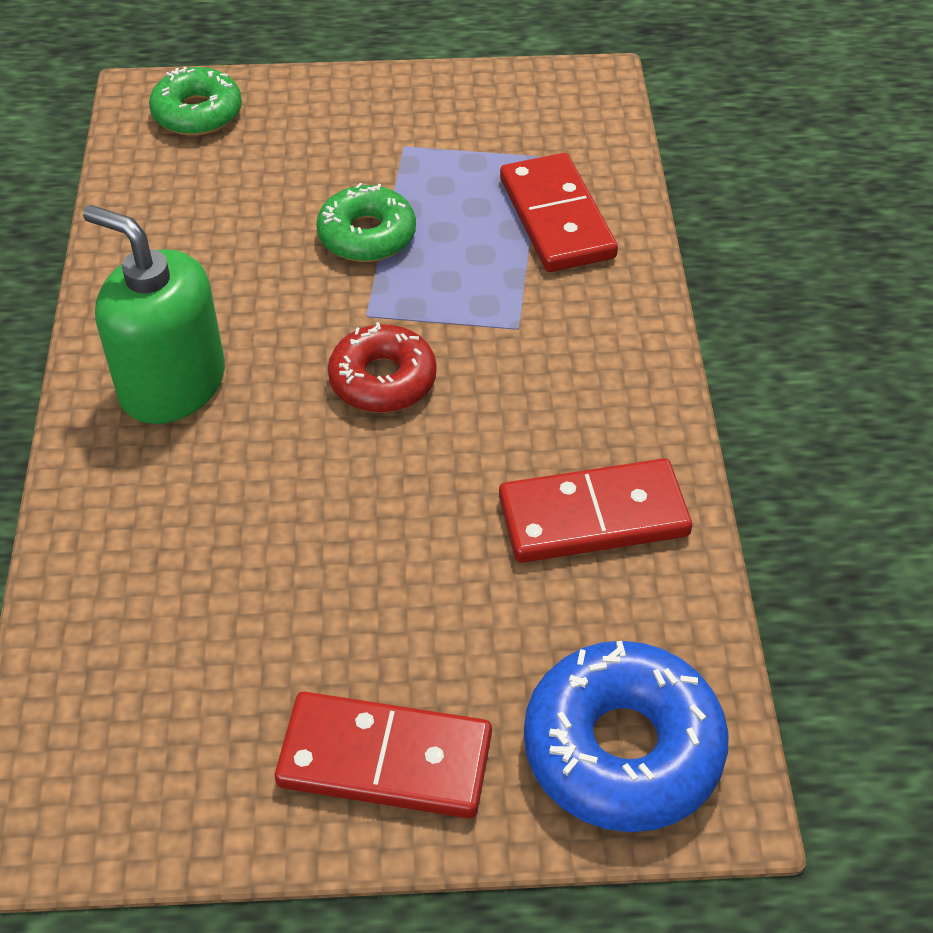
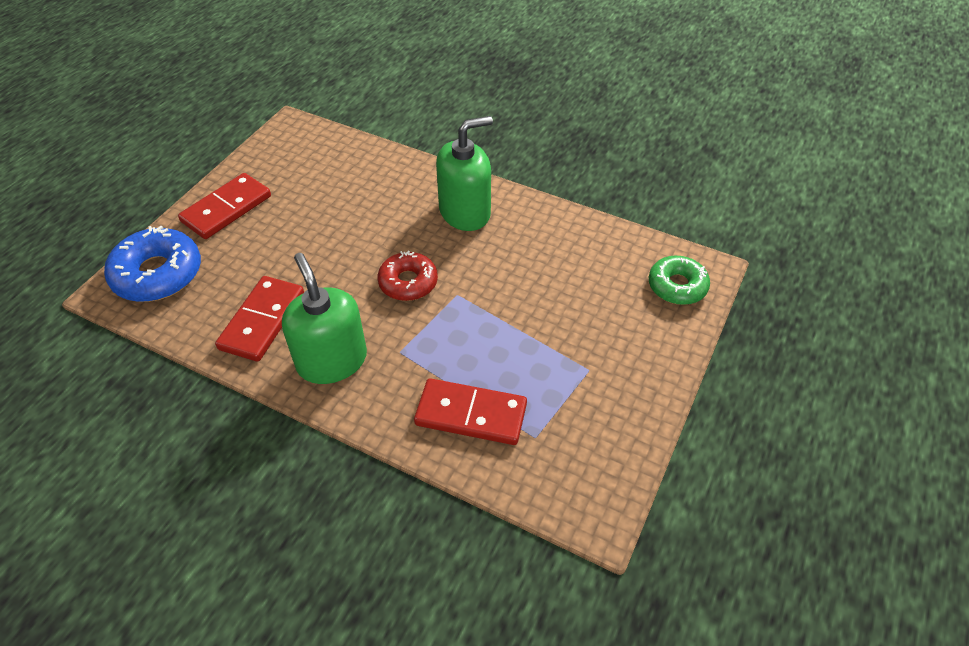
camera: 120 degrees right, 0 degrees up
(367, 235) = (518, 319): green donut -> none
(592, 390) = (332, 360): none -> green soap dispenser

